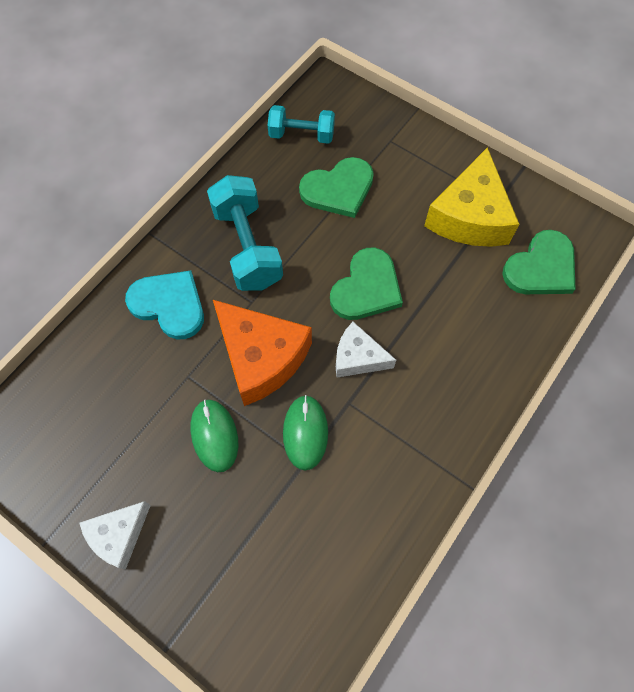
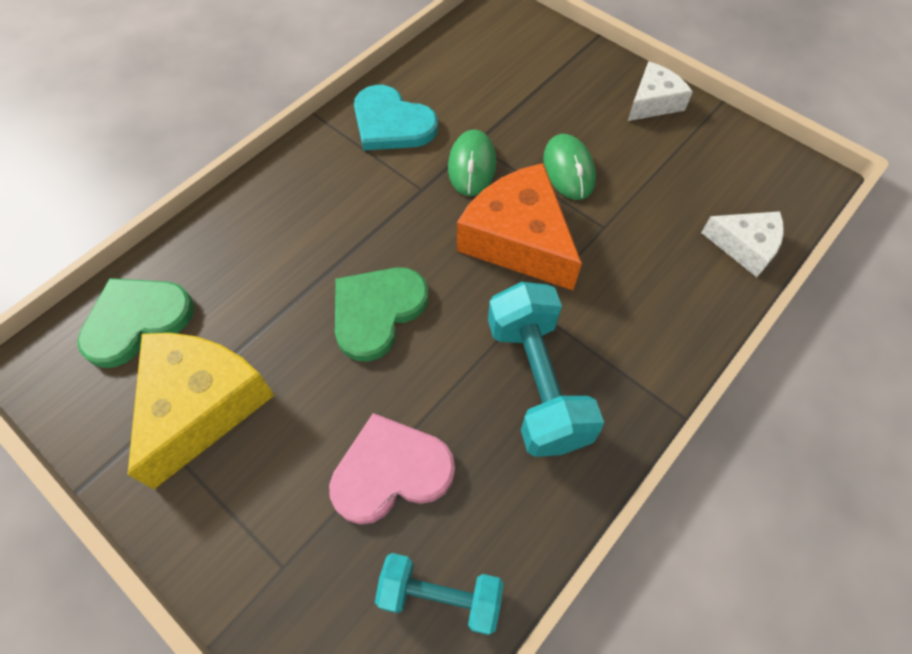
camera: 175 degrees left, 5 degrees down
(169, 305) = (638, 309): turquoise heart -> turquoise heart (391, 123)
(338, 189) = (391, 471): green heart -> pink heart
(358, 357) = (403, 232): white cheese -> white cheese (745, 246)

